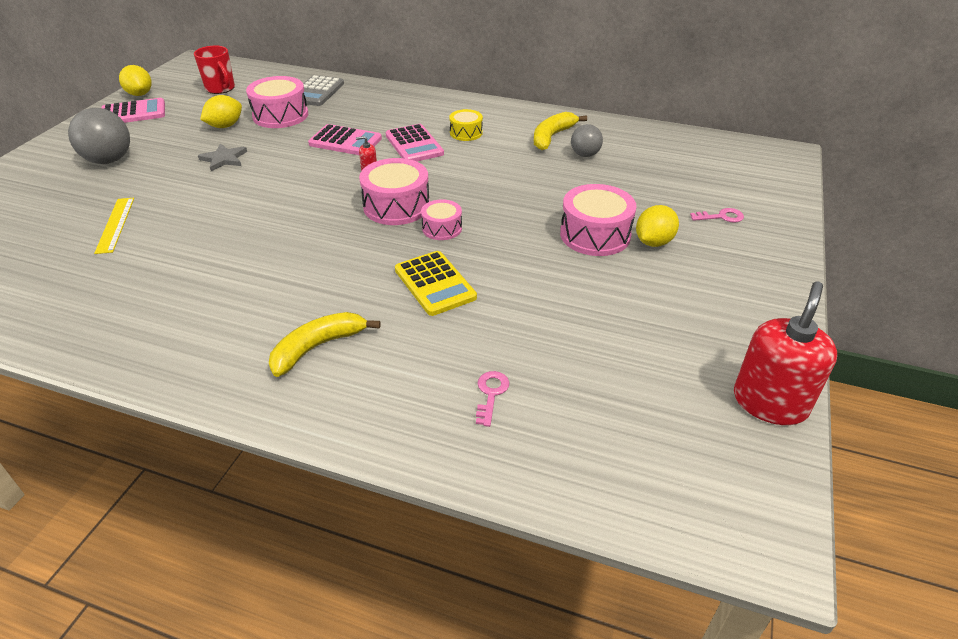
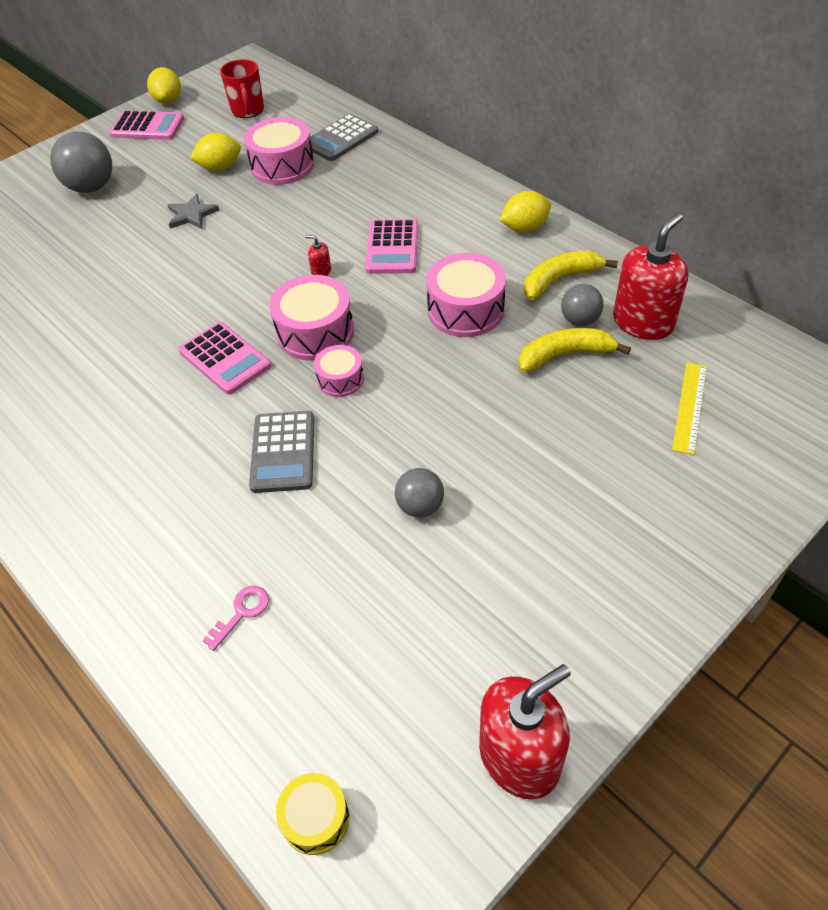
camera: 30 degrees right, 10 degrees up
(115, 224) = (51, 274): yellow ruler -> yellow ruler (689, 407)
(317, 347) = (127, 489): yellow banana -> yellow banana (565, 355)
(345, 141) = (323, 222): pink calculator -> pink calculator (225, 359)
(435, 284) = (283, 452): yellow calculator -> grey calculator
(466, 133) = (462, 245): yellow drum -> yellow drum (315, 818)
(570, 284) = (420, 506): none -> grey ball
(595, 235) = (500, 446): pink drum -> pink drum (465, 310)
(626, 146) = (643, 322): none -> red soap dispenser
(653, 242) = (562, 481): yellow lemon -> yellow lemon (524, 228)
(721, 217) = (679, 473): pink key -> none

